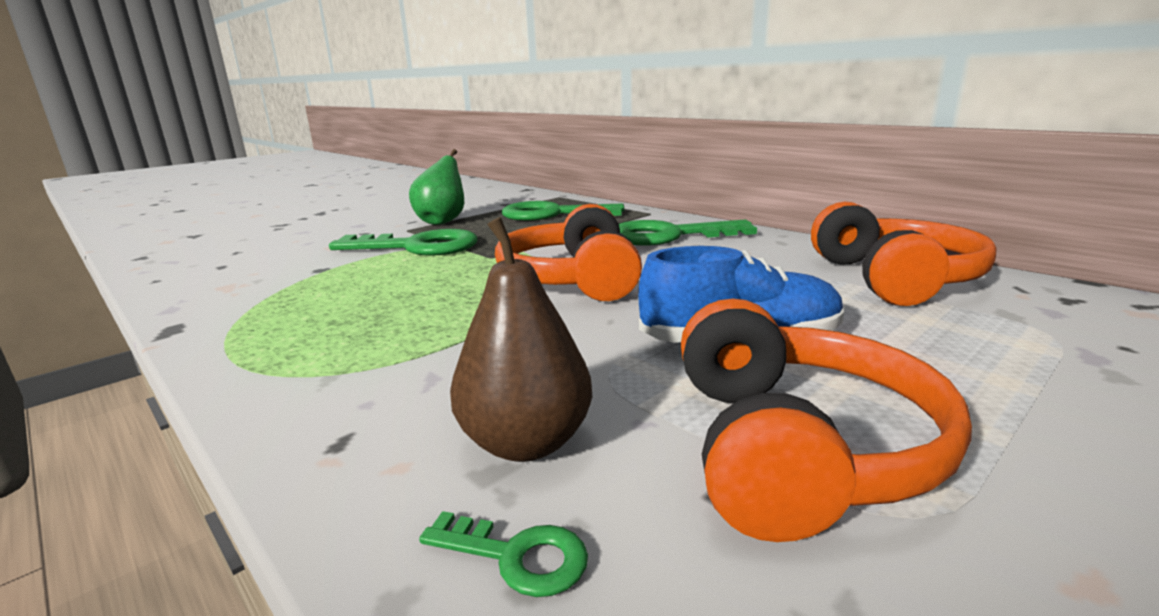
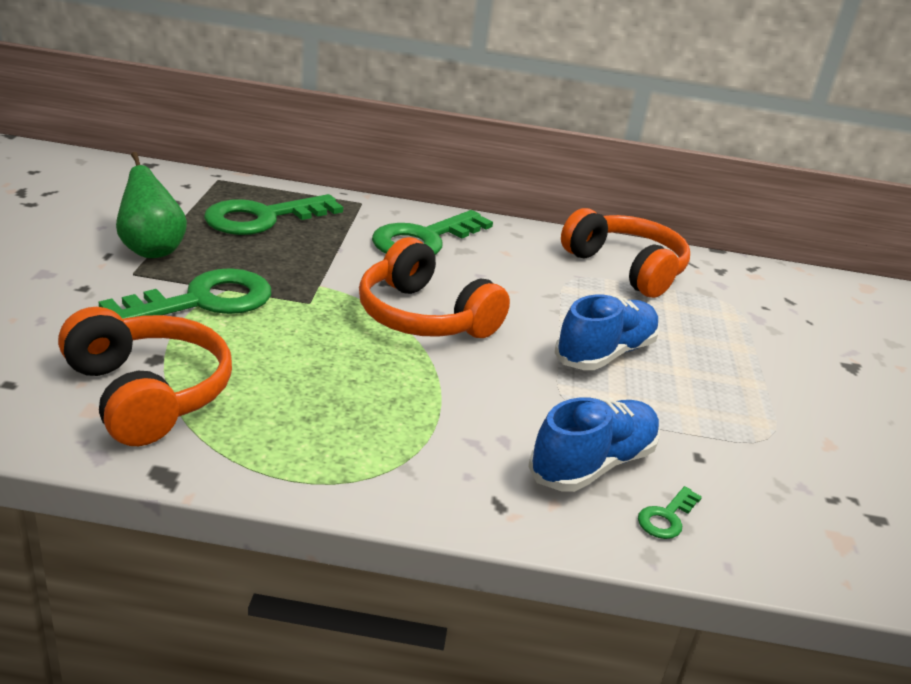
camera: 45 degrees left, 10 degrees up
(517, 556) = (666, 517): green key -> green key turned 150 degrees clockwise
(526, 442) = (592, 464): brown pear -> blue shoe
(795, 448) = (702, 420): orange headphones -> orange headphones (148, 394)

